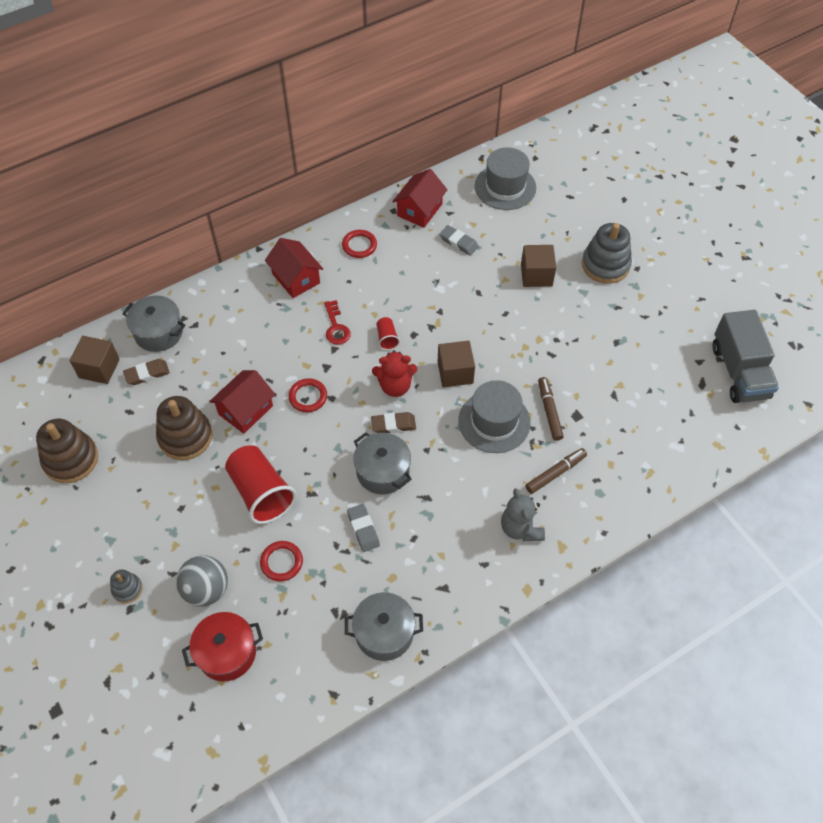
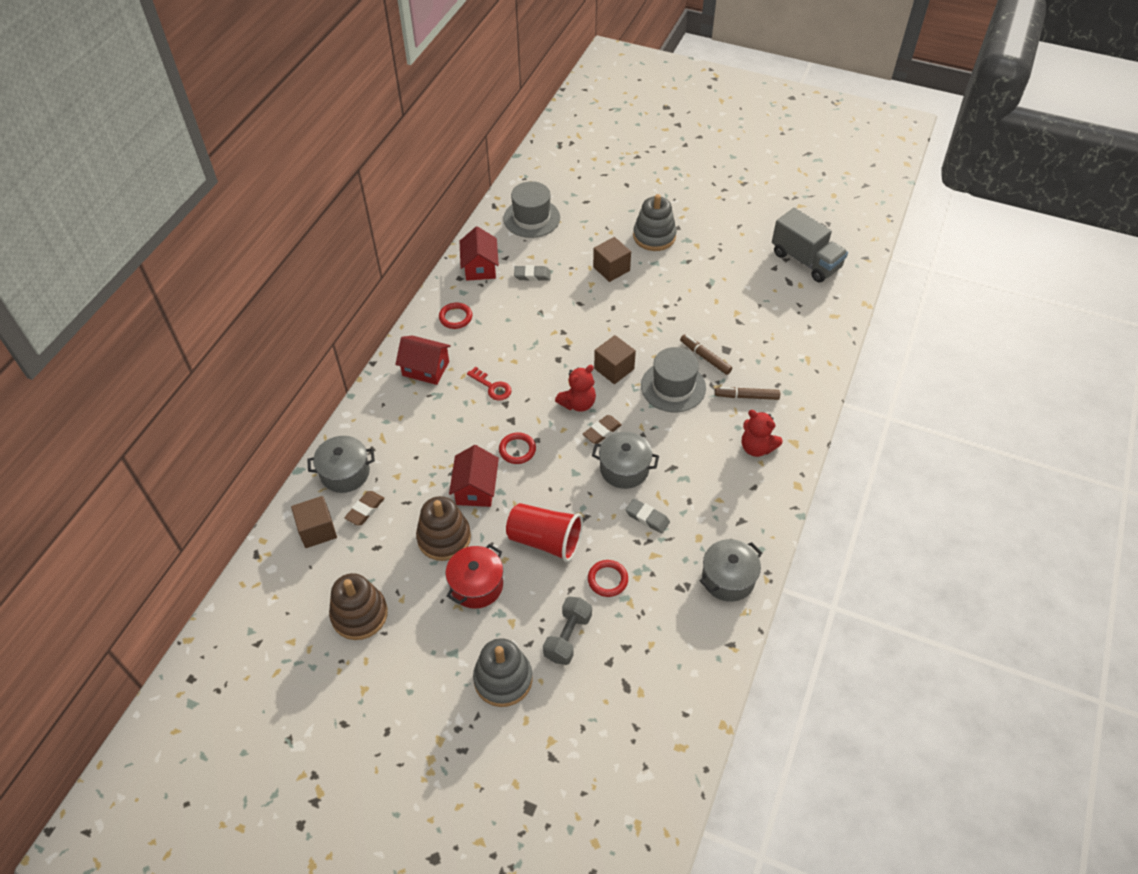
camera: 35 degrees left, 5 degrees down
(127, 589) = (503, 679): grey stacking toy -> grey stacking toy, size x1.95
(206, 589) = (568, 637): grey ball -> grey dumbbell
(227, 653) = (626, 670): red pot -> red pot (476, 585)
(387, 338) = (540, 373): red cup -> none
(521, 528) = (756, 447): grey teddy bear -> red teddy bear
(555, 473) = (746, 396): brown marker -> brown marker turned 105 degrees counterclockwise

